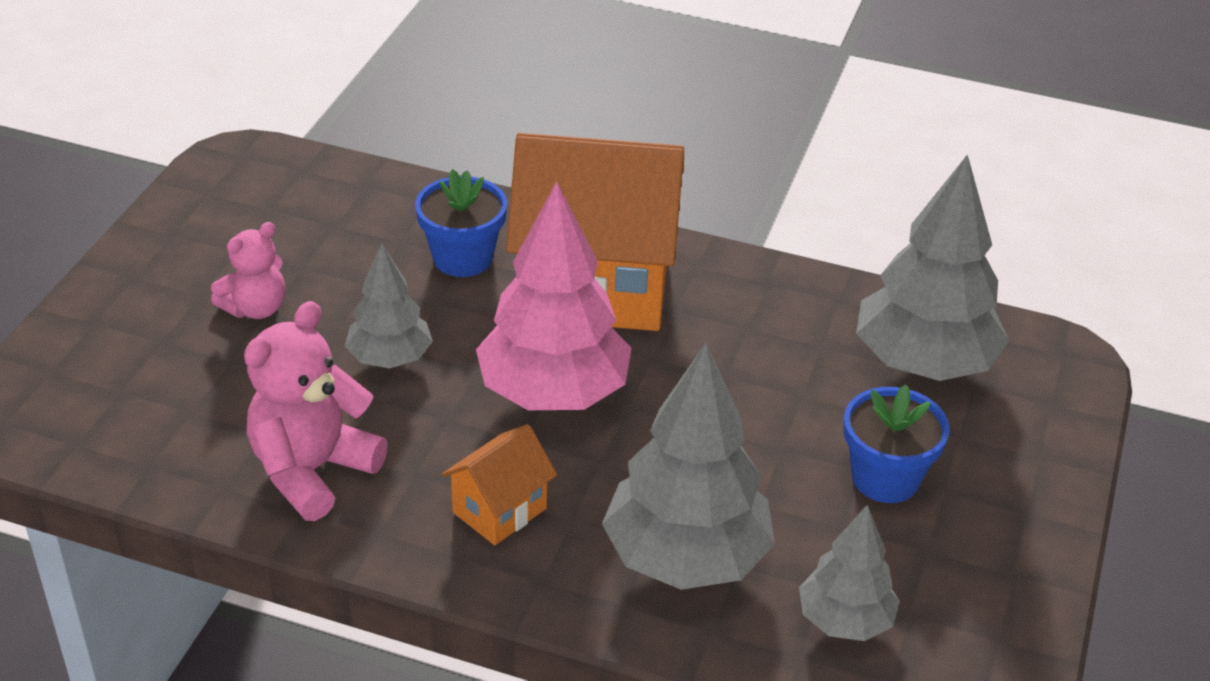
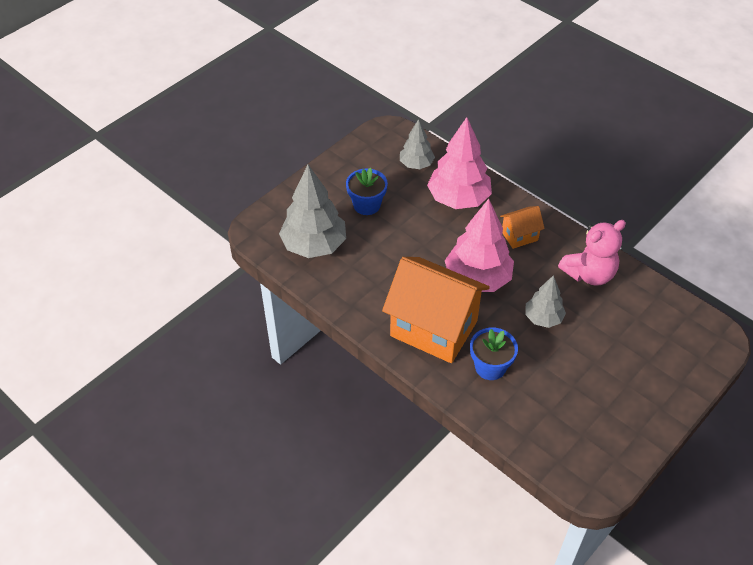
camera: 155 degrees left, 10 degrees up
(255, 308) = (600, 367): pink teddy bear -> none
(686, 558) = (458, 199): grey tree -> pink tree

